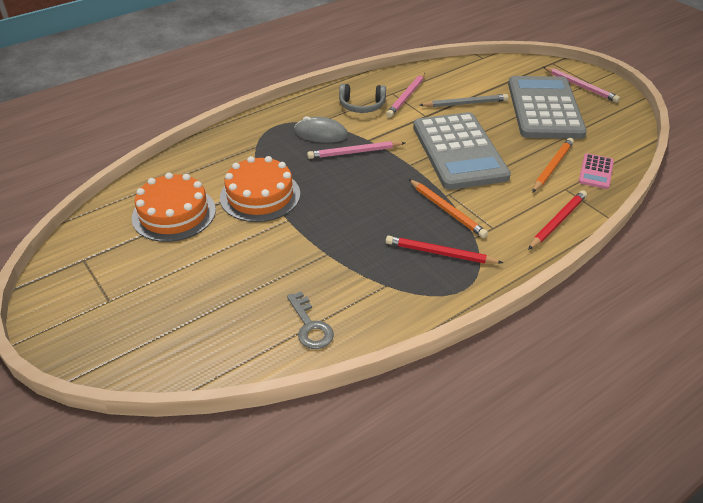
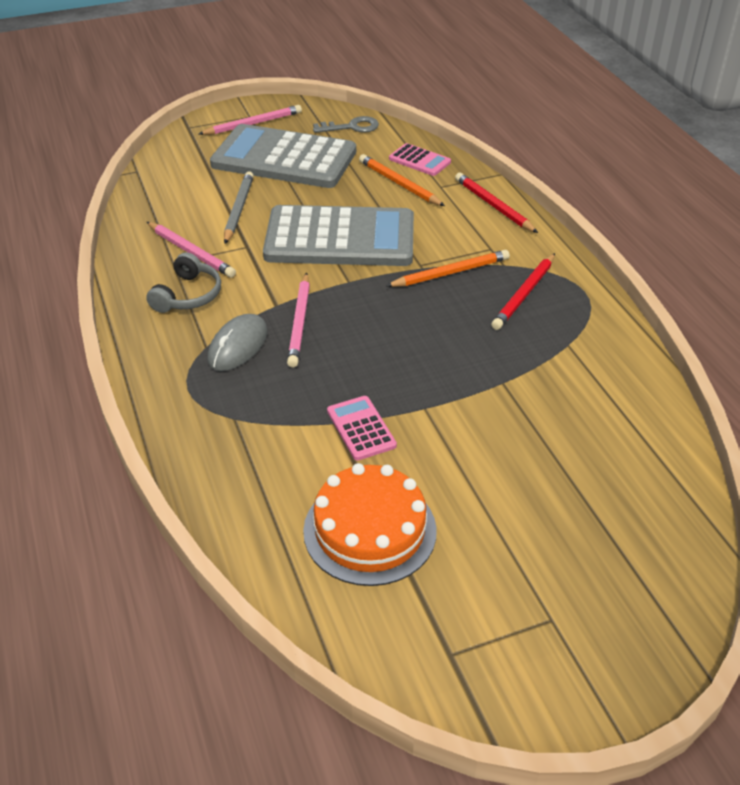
camera: 75 degrees left, 0 degrees up
(260, 195) = (361, 428): orange cake -> pink calculator
(310, 326) = (626, 416): grey key -> grey key (351, 127)

